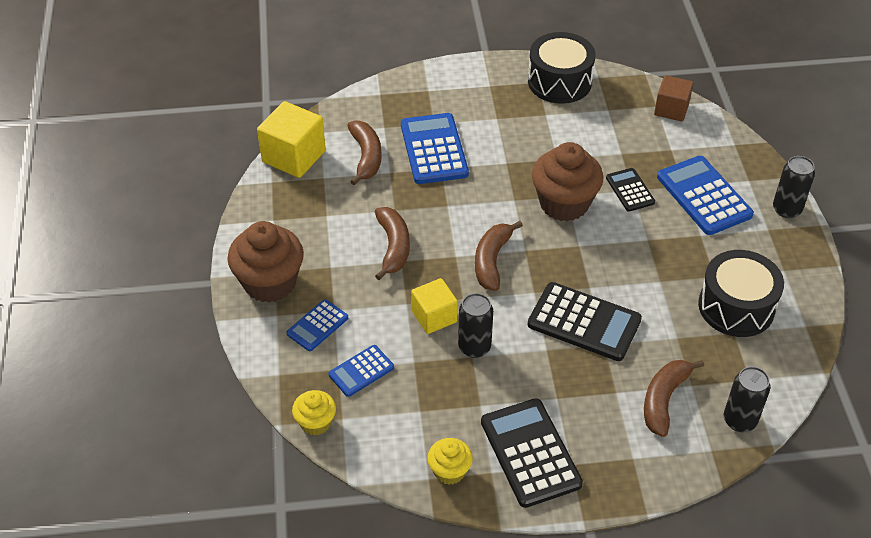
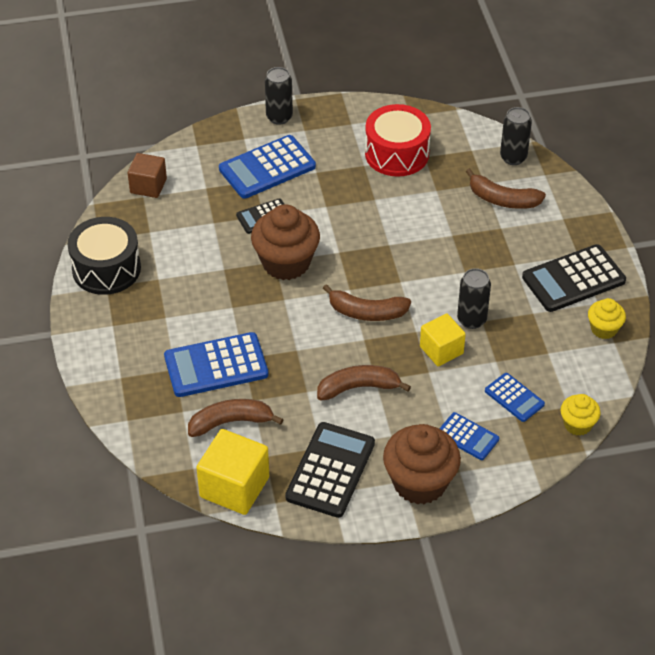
camera: 95 degrees left, 0 degrees up
(584, 322) = (430, 247): black calculator -> black calculator (330, 470)
(736, 307) = (397, 154): black drum -> red drum

